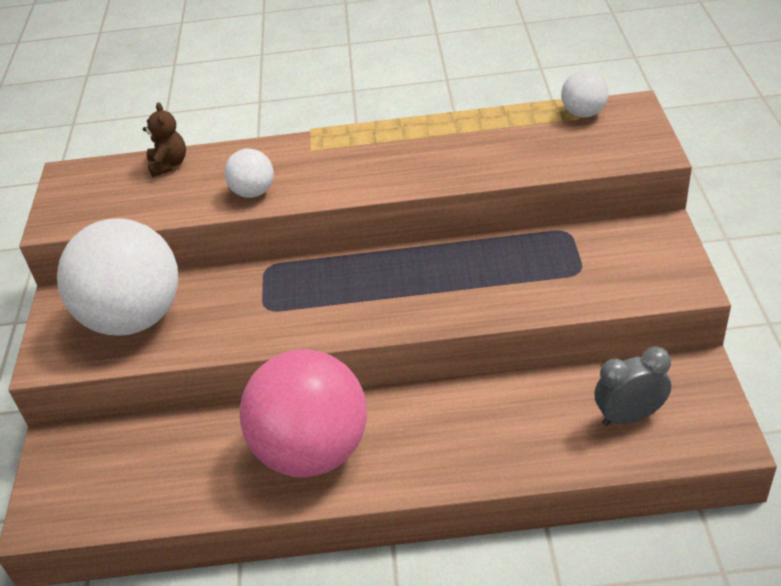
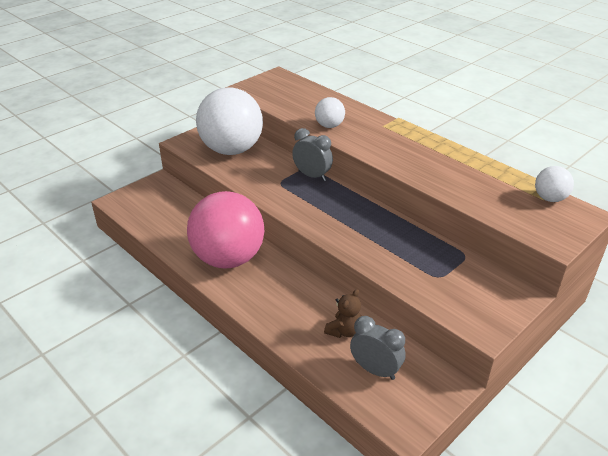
camera: 45 degrees right, 5 degrees down
(168, 164) = (317, 94): brown teddy bear -> brown teddy bear (344, 331)
(289, 271) = (312, 176): none -> grey clock

